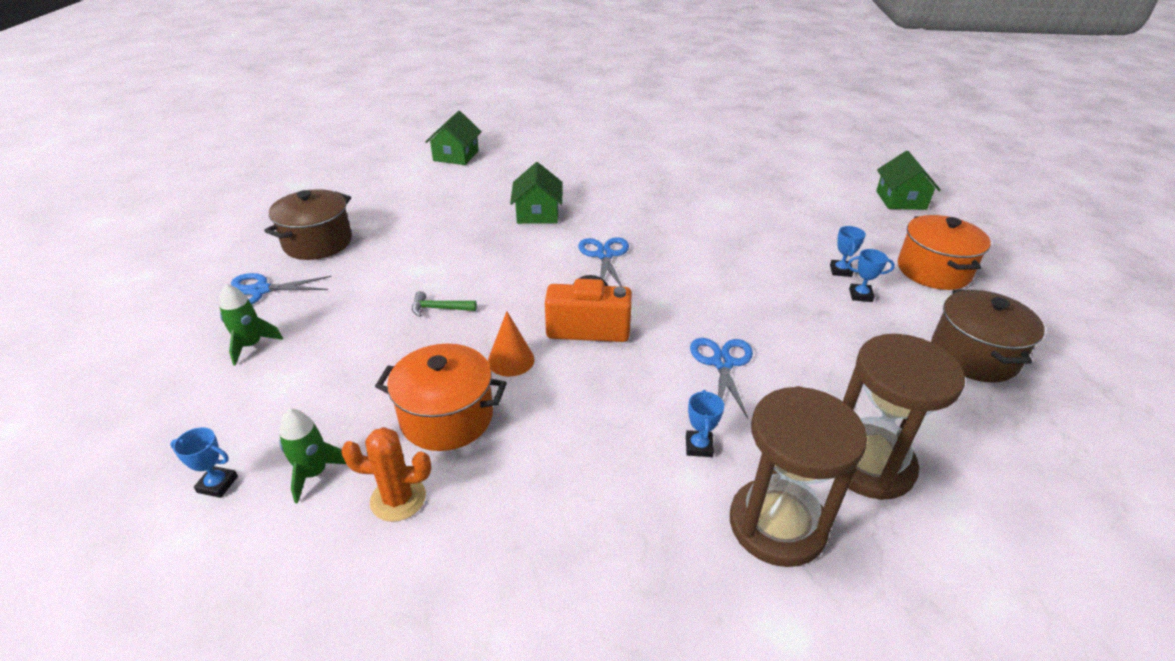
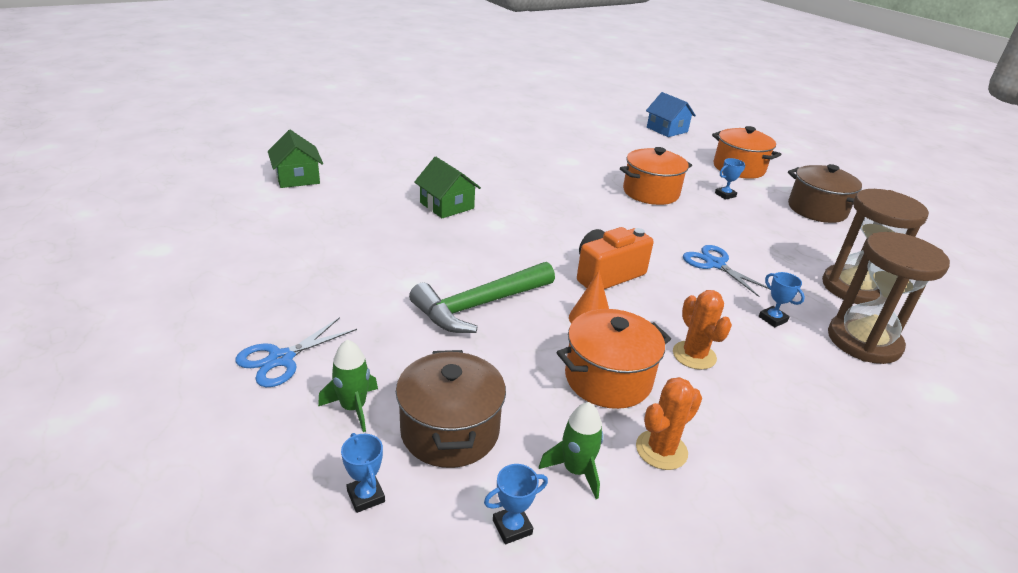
camera: 40 degrees left, 5 degrees down
(318, 243) = (274, 295): brown pot -> brown pot (450, 431)
(439, 308) = (479, 305): green hammer -> green hammer, size x2.28
(555, 438) = (694, 355): none -> orange cactus
(604, 255) = (544, 221): blue scissors -> none
(765, 263) = (650, 192): none -> orange pot
(840, 271) = (695, 183): blue trophy -> blue trophy (366, 496)
(901, 200) = (667, 130): green house -> blue house

